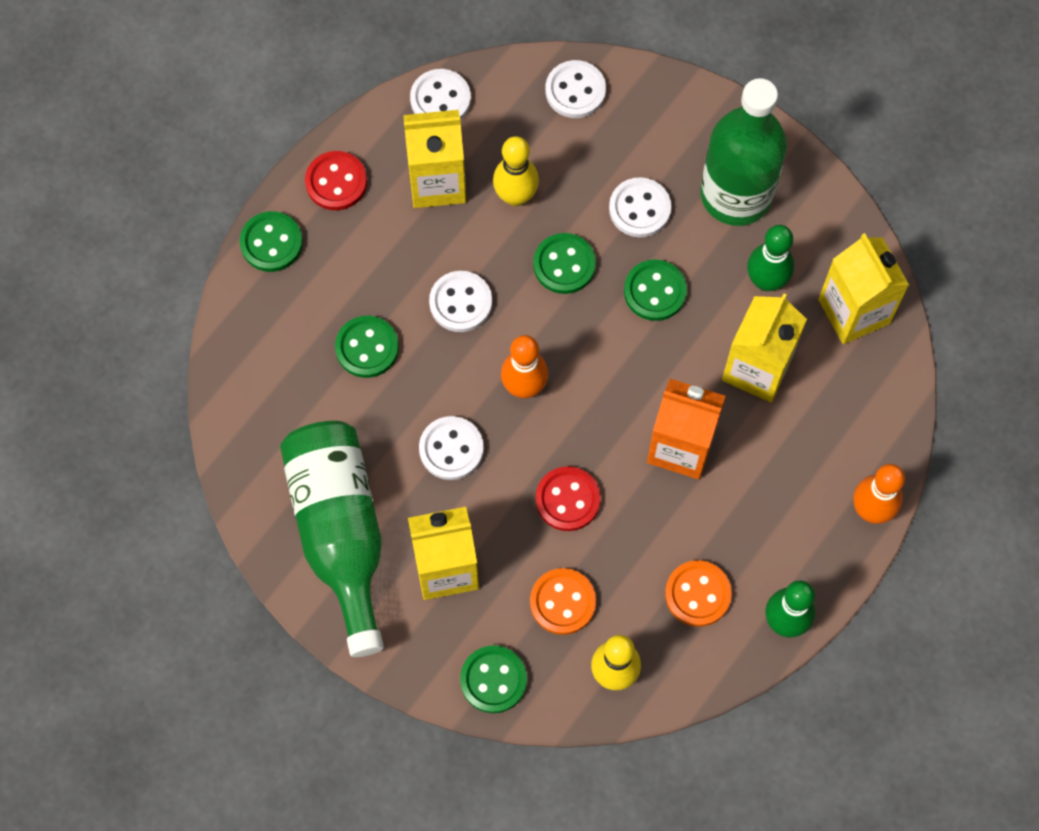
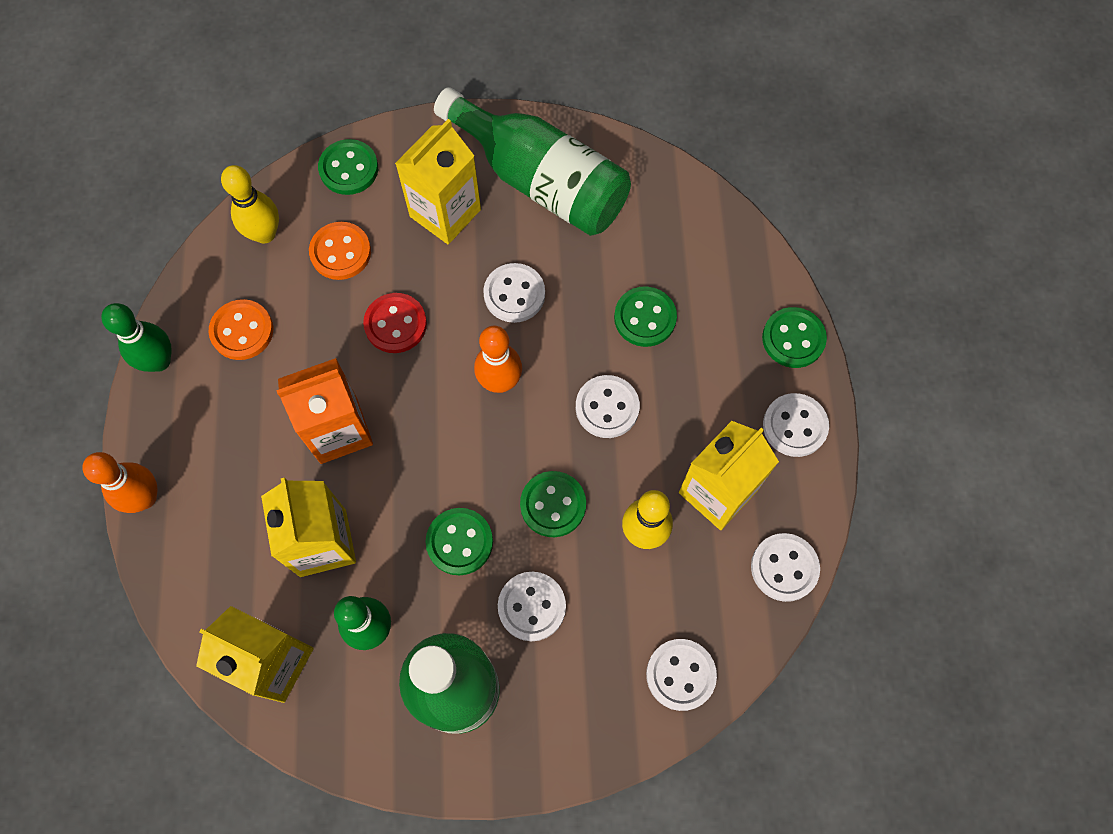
camera: 140 degrees right, 0 degrees up
(336, 182) = (794, 426): red button -> white button

